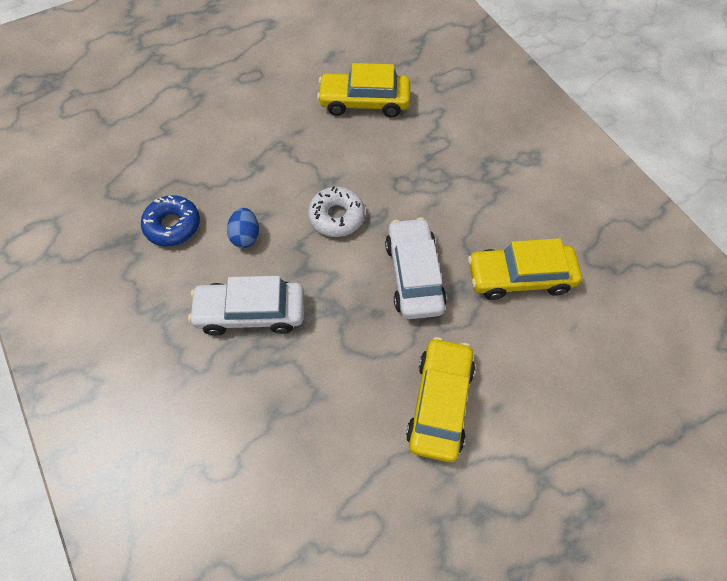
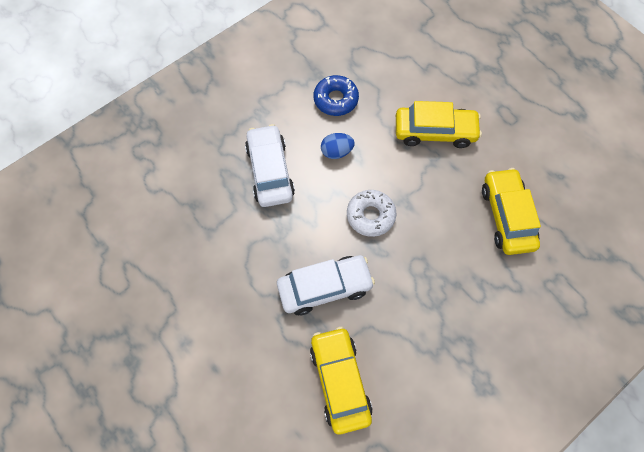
camera: 80 degrees right, 5 degrees up
(439, 403) = (213, 322): yellow car -> yellow car (435, 131)

